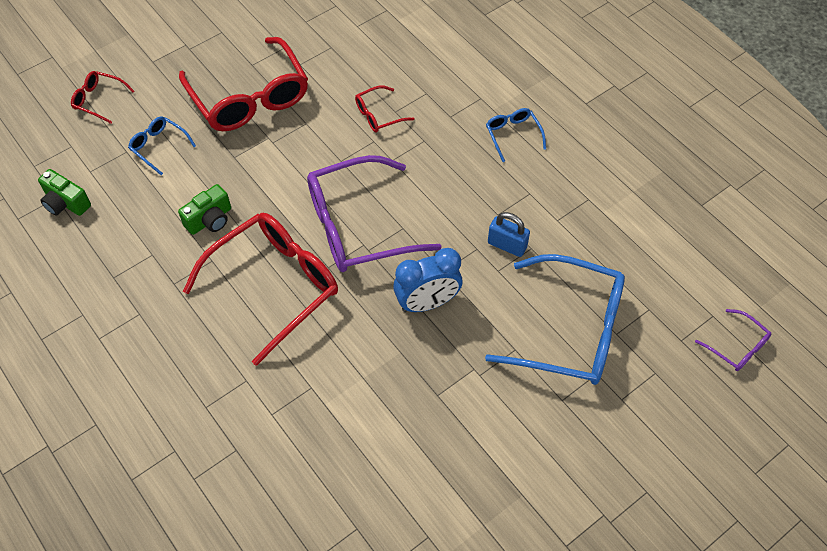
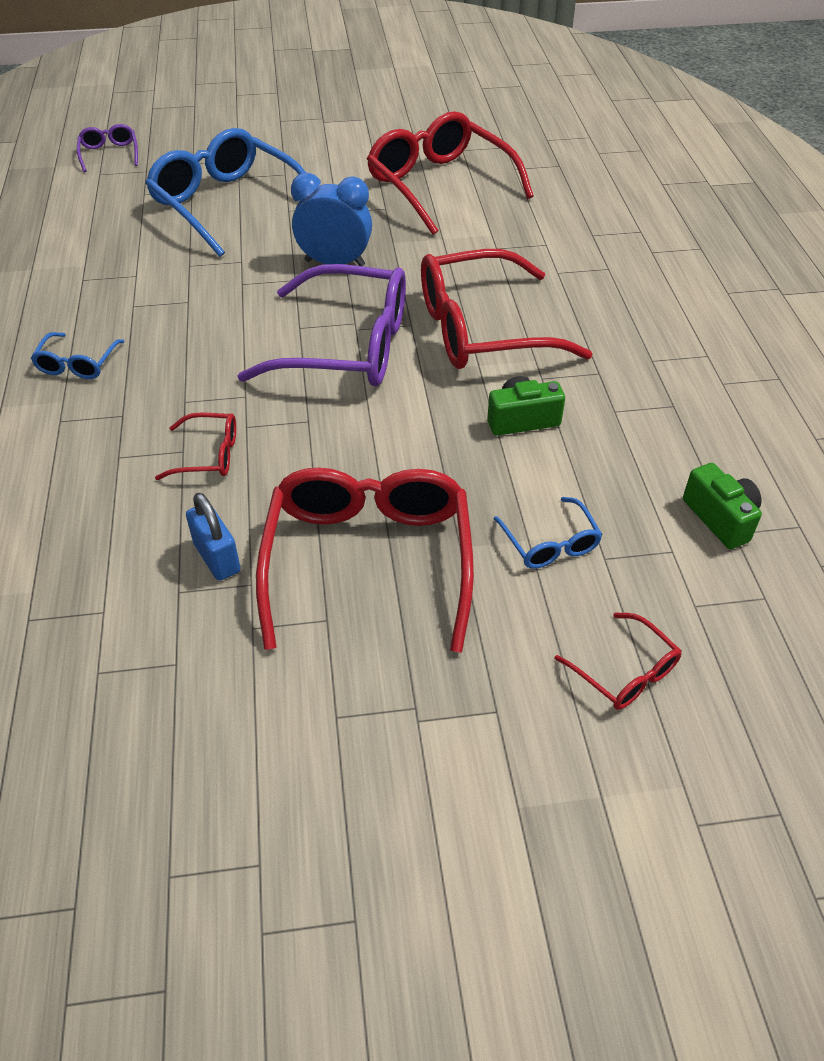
camera: 150 degrees left, 10 degrees down
(411, 457) = (440, 185): none -> red glasses
(507, 245) = (209, 275): blue padlock -> blue padlock (217, 558)

